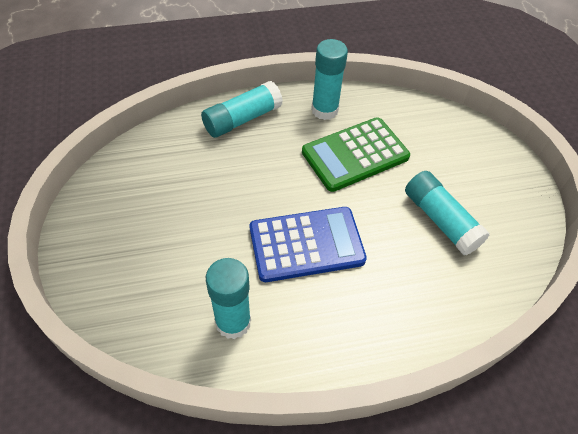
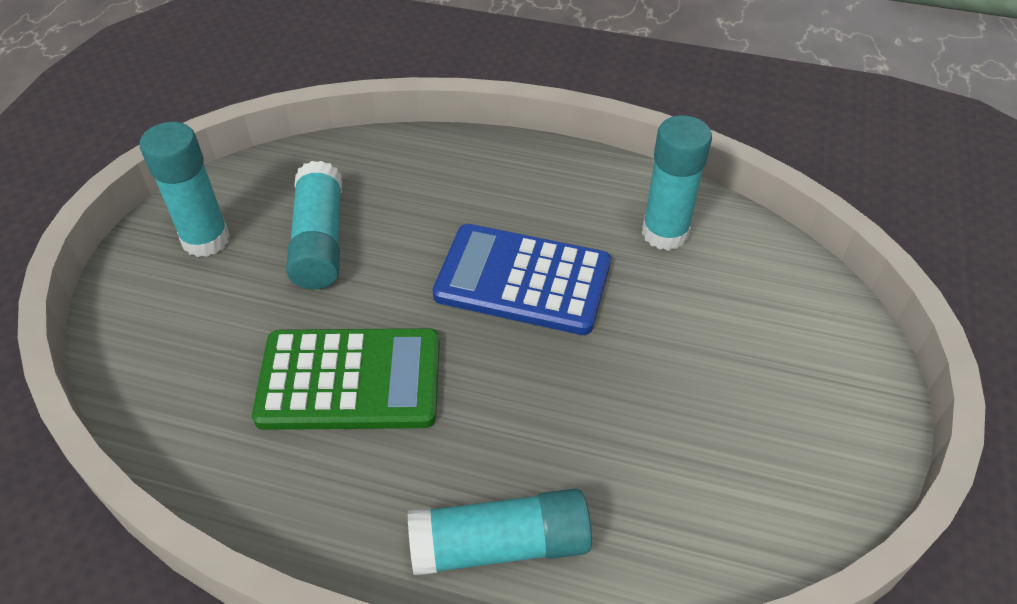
camera: 150 degrees left, 5 degrees down
(324, 110) = (328, 495): turquoise glue stick -> turquoise glue stick (206, 239)

